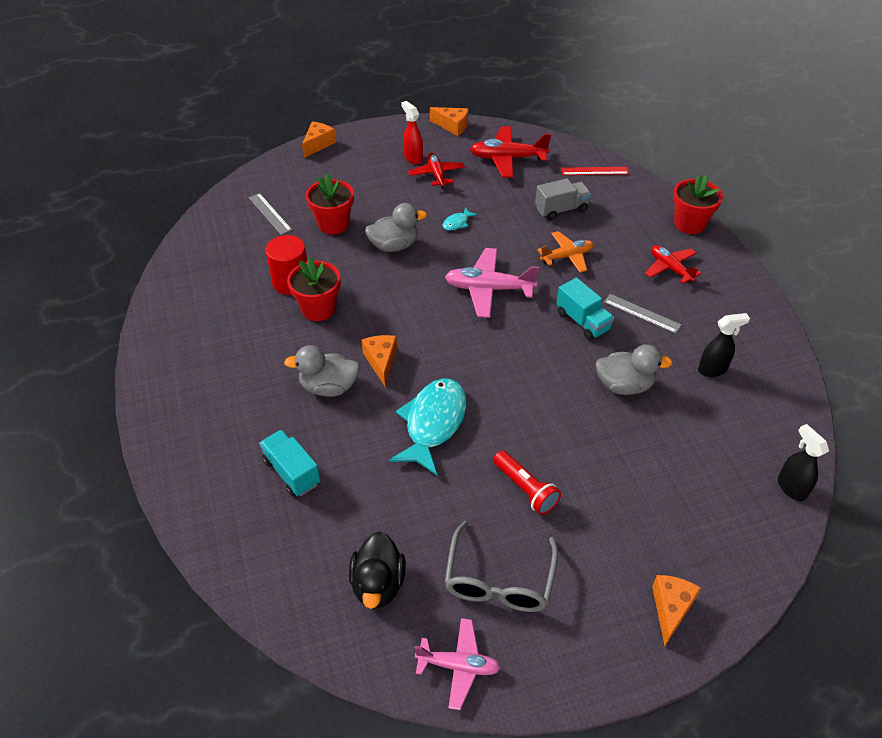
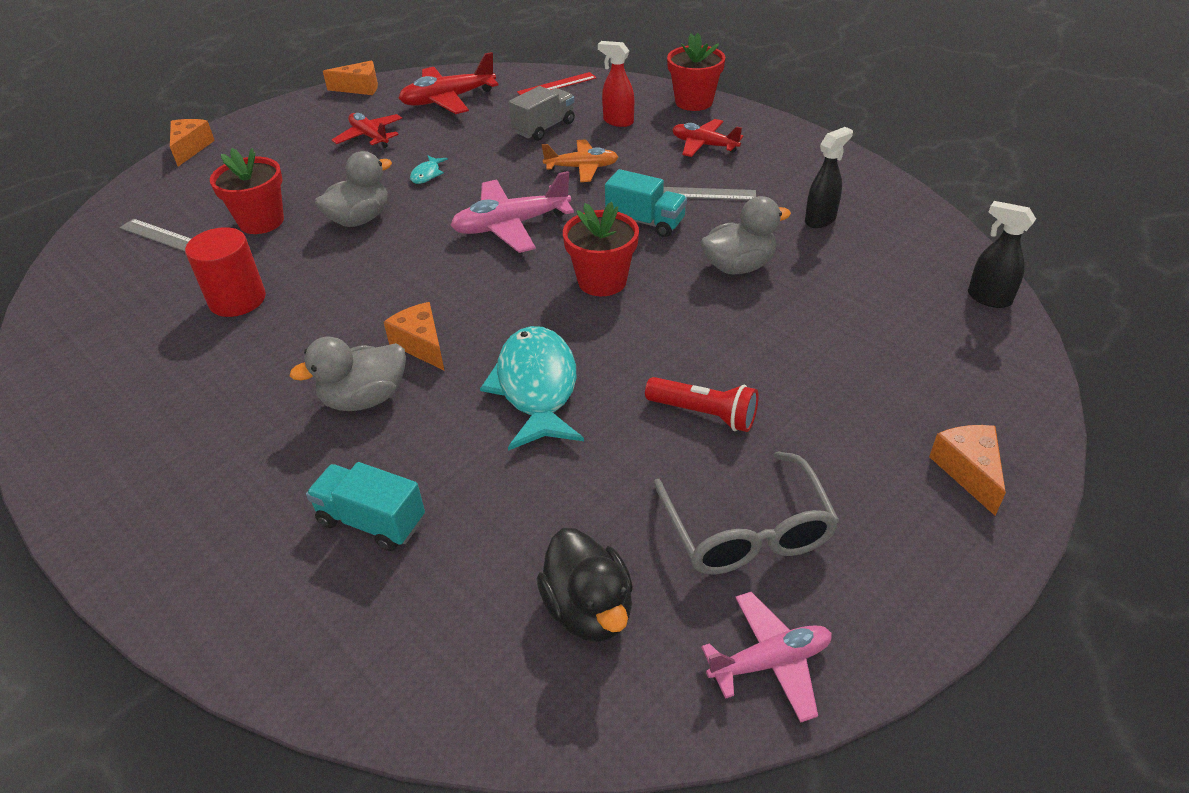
camera: 25 degrees left, 5 degrees down
(318, 309) = (295, 316): red flower pot -> red flower pot (602, 281)
(413, 158) = (329, 129): red spray bottle -> red spray bottle (618, 121)
(567, 256) = (582, 168): orange plane -> orange plane turned 45 degrees clockwise

